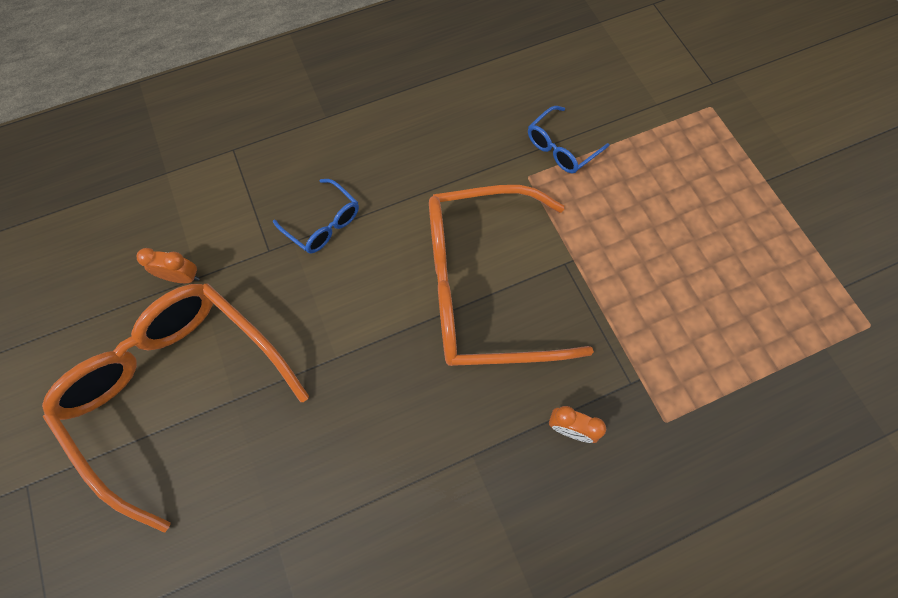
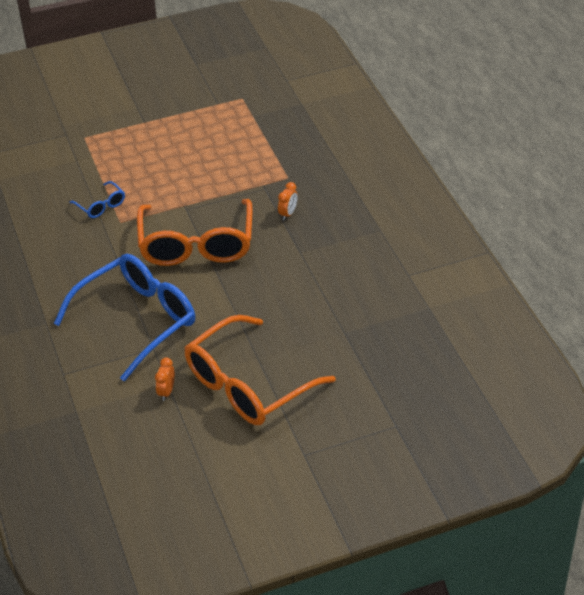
camera: 85 degrees left, 25 degrees down
(323, 223) = (137, 321): blue glasses -> blue glasses, size x2.33

